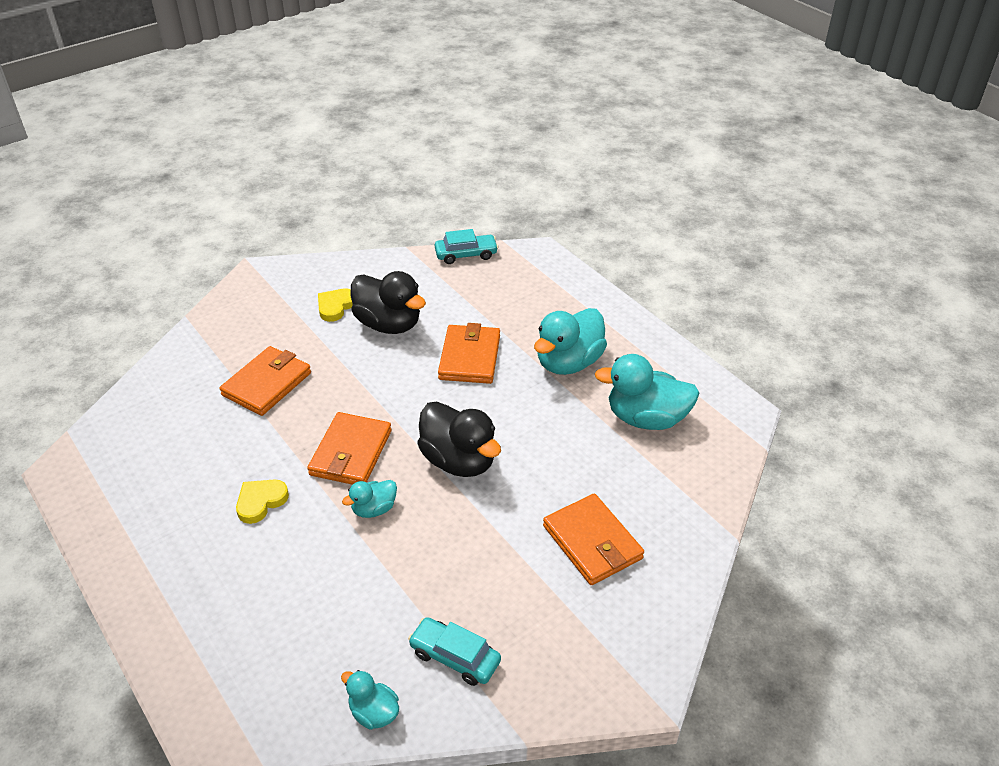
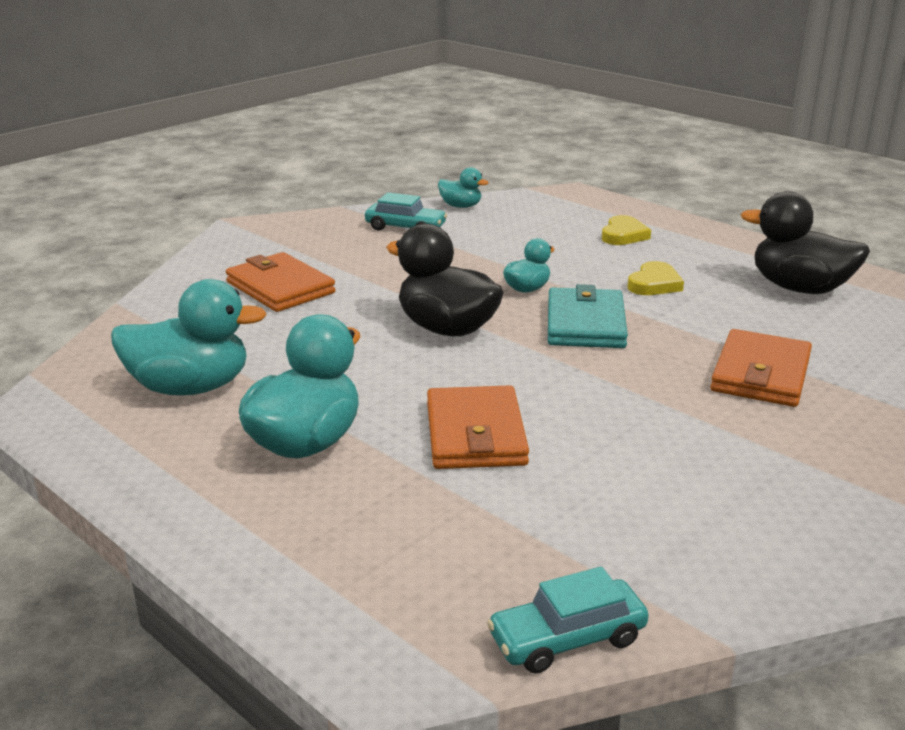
camera: 170 degrees right, 15 degrees down
(336, 306) = (764, 488): yellow heart -> yellow heart (623, 235)
(351, 453) = (585, 324): orange wallet -> turquoise wallet
(388, 324) = (643, 469): black duck -> black duck (799, 288)

